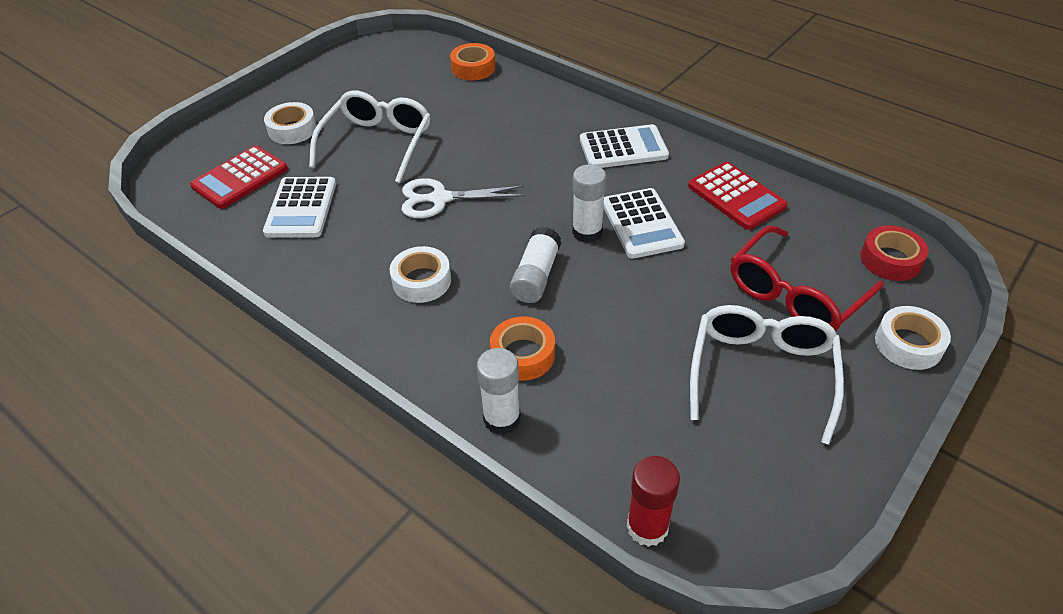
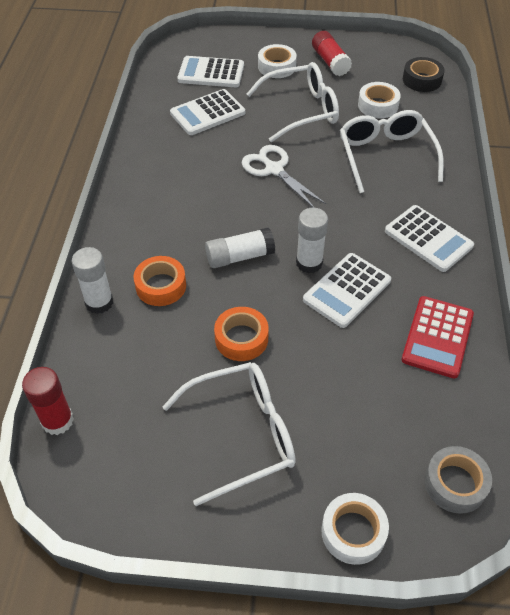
camera: 55 degrees right, 5 degrees up
(240, 178) = (211, 73): red calculator -> white calculator
(332, 94) = (330, 62): none -> red glue stick
(422, 281) = (188, 202): white tape -> white tape (378, 105)
(426, 57) = (422, 80): none -> black tape
(473, 68) = (436, 109): orange tape -> orange tape (241, 338)
(500, 123) = (386, 156): none -> white glasses
(796, 293) = (350, 425): red glasses -> none
(890, 260) = (455, 483): red tape -> grey tape

